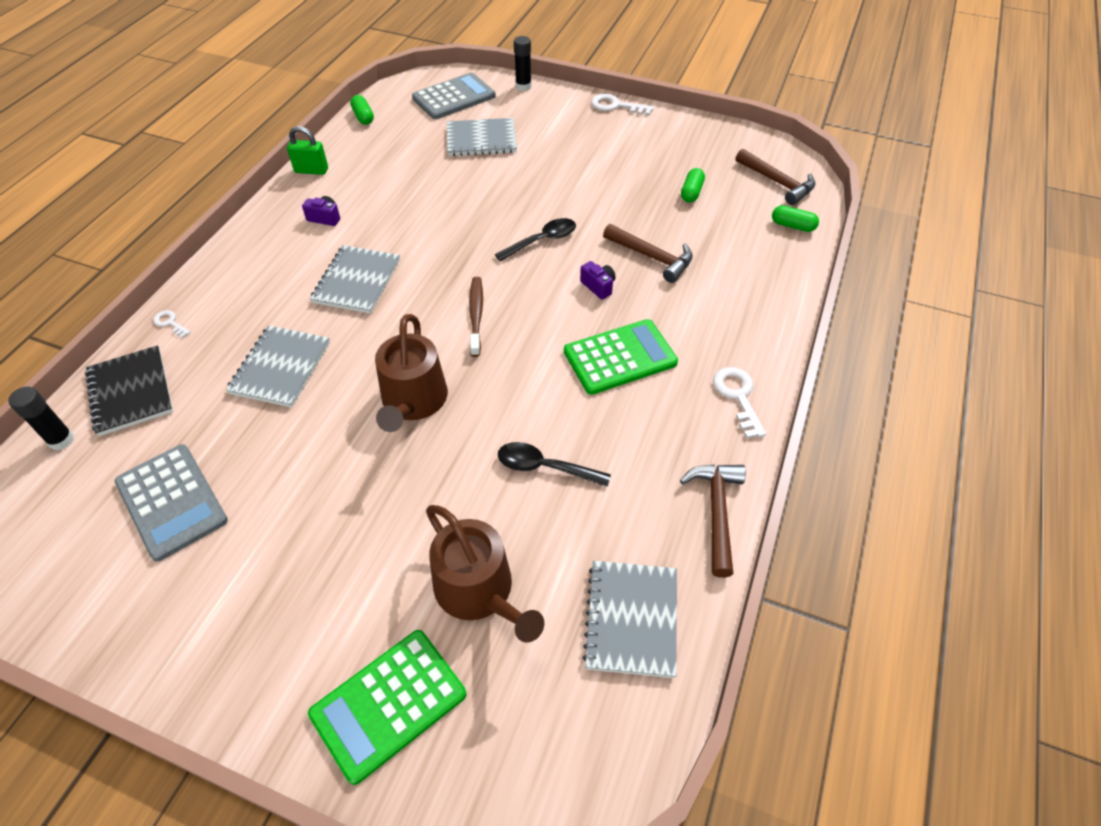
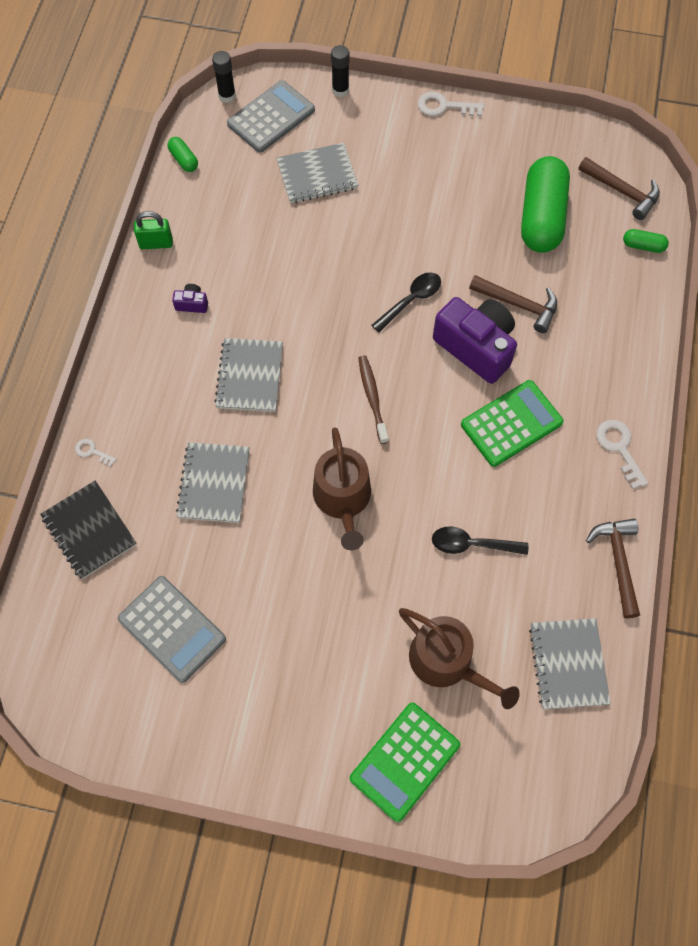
camera: 10 degrees left, 15 degrees up
(61, 440) = (50, 588): black glue stick -> black glue stick (227, 96)
(598, 286) = (476, 347): purple camera -> purple camera, size x2.42
(691, 192) = (541, 217): green capsule -> green capsule, size x2.38

